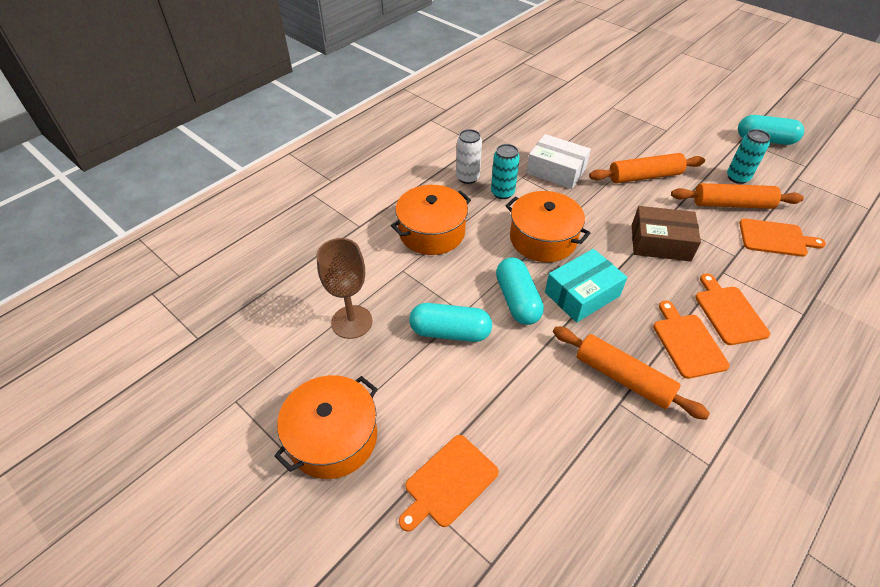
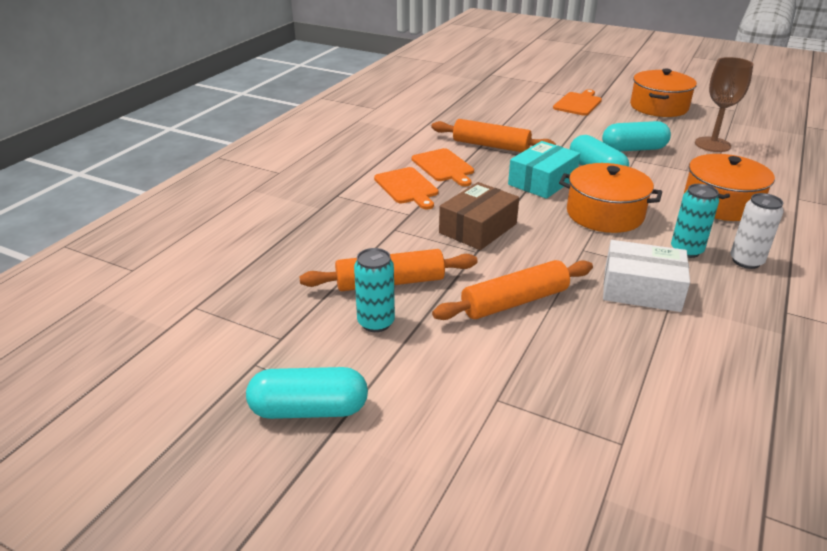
camera: 165 degrees right, 15 degrees down
(660, 243) = (478, 228): brown box -> brown box turned 45 degrees counterclockwise
(775, 238) = (343, 252): orange cutting board -> none

